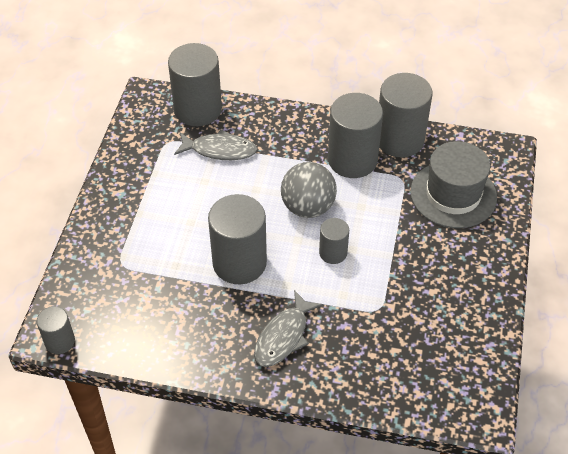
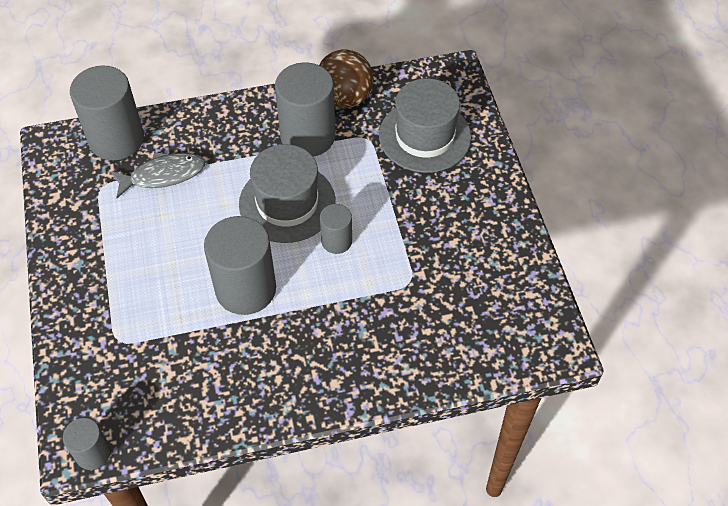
camera: 25 degrees left, 5 degrees up
(284, 336) = (330, 348): grey fish -> none
(308, 207) = (287, 203): grey ball -> grey hat
(399, 139) = (344, 98): grey cylinder -> brown ball

